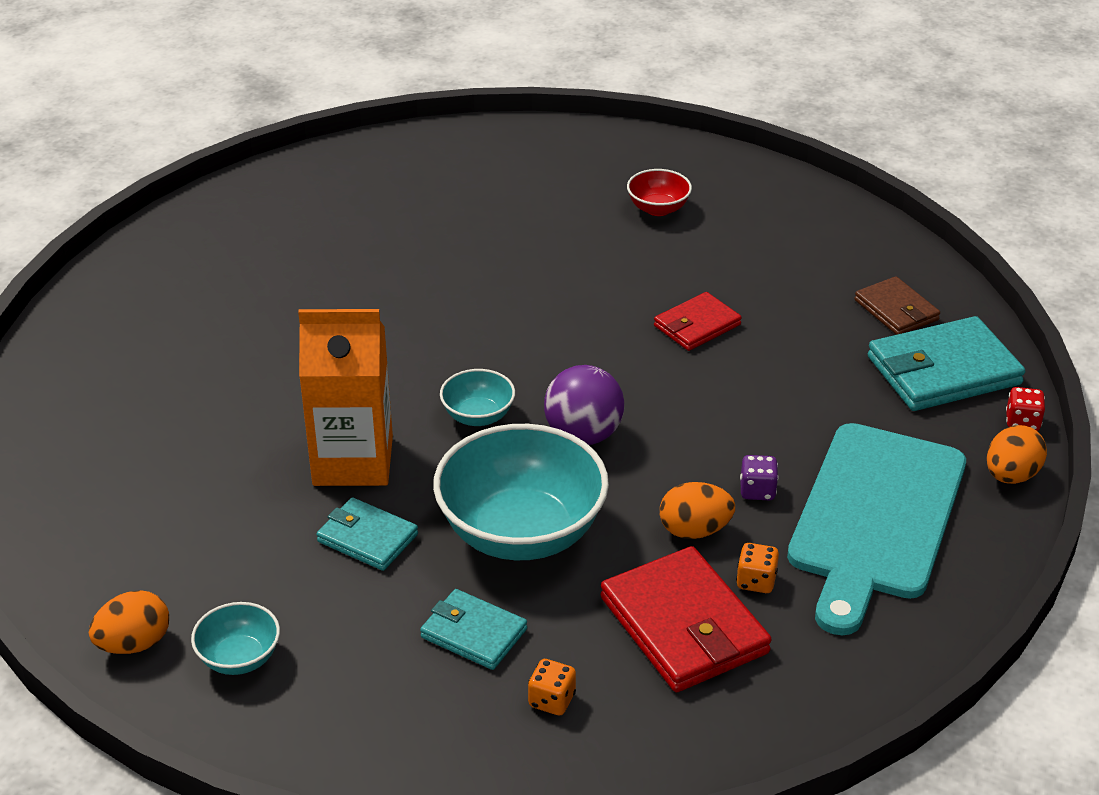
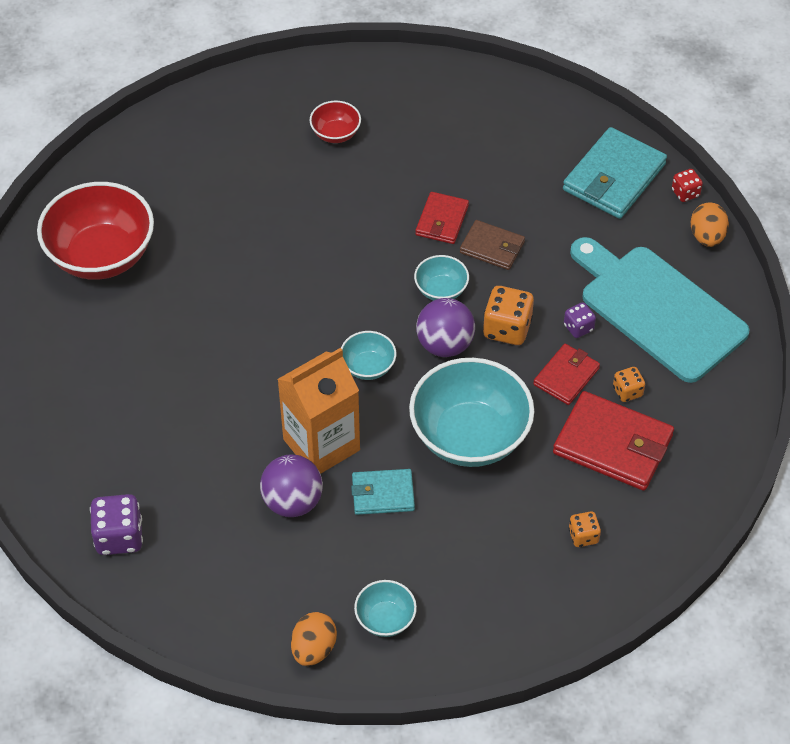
camera: 35 degrees left, 15 degrees up
(68, 440) = (119, 537): none -> purple dice
(266, 496) = (292, 502): none -> purple ball
(319, 210) = (101, 255): none -> red bowl
(474, 633) = (503, 520): turquoise wallet -> none
(631, 385) = (441, 290): none -> turquoise bowl
(670, 453) = (507, 329): none -> orange dice
(694, 530) = (566, 376): orange egg -> red wallet
(875, 518) = (657, 309): turquoise cutting board -> turquoise cutting board turned 150 degrees clockwise
(896, 310) = (551, 143): brown wallet -> brown wallet (492, 247)

